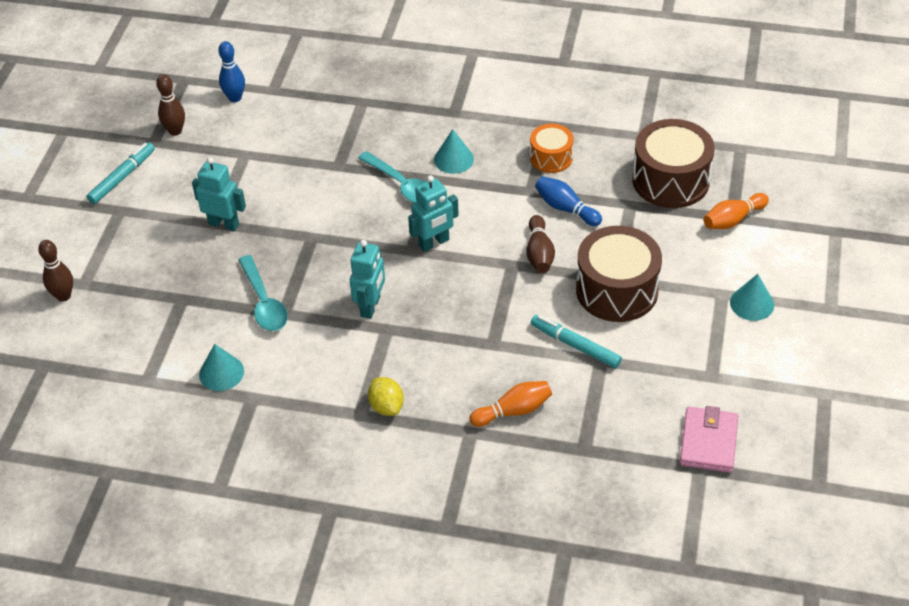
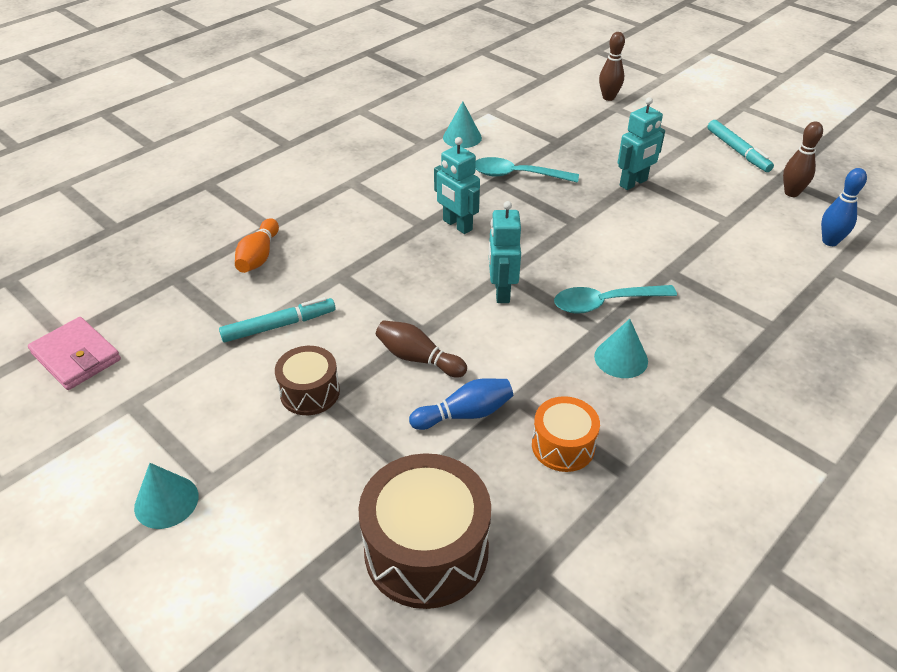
camera: 120 degrees right, 5 degrees down
(386, 406) = (343, 196): yellow lemon -> none
(617, 290) = (310, 392): brown drum -> brown drum, size x0.57
(733, 220) = (299, 576): orange bowling pin -> none

